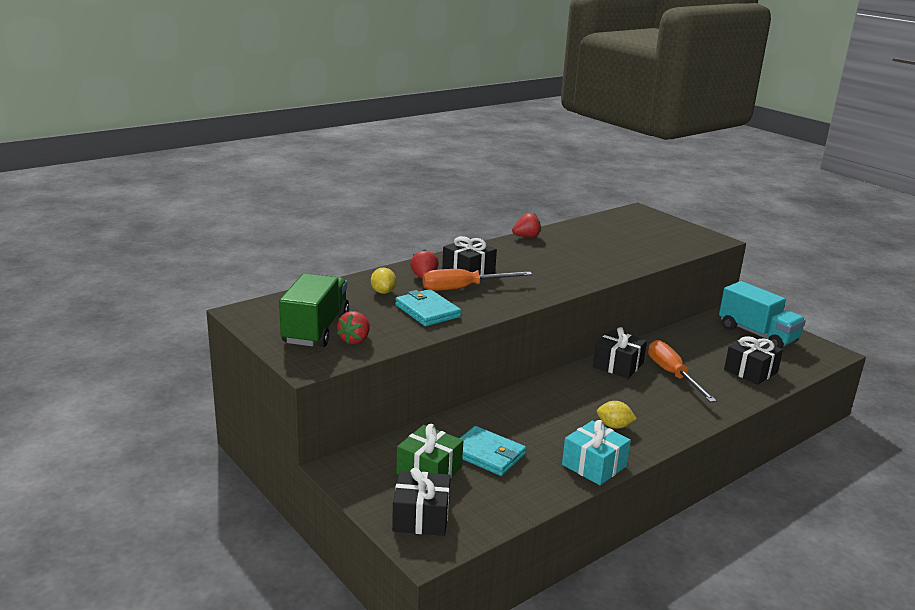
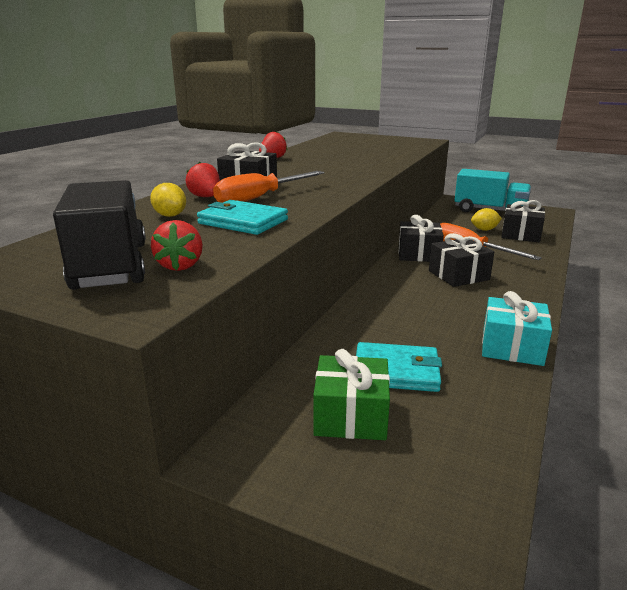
camera: 25 degrees left, 0 degrees up
(316, 329) = (110, 266): green truck -> black truck
(421, 517) = (404, 488): black gift -> black gift (458, 275)
(614, 426) = (480, 304): yellow lemon -> yellow lemon (484, 230)

